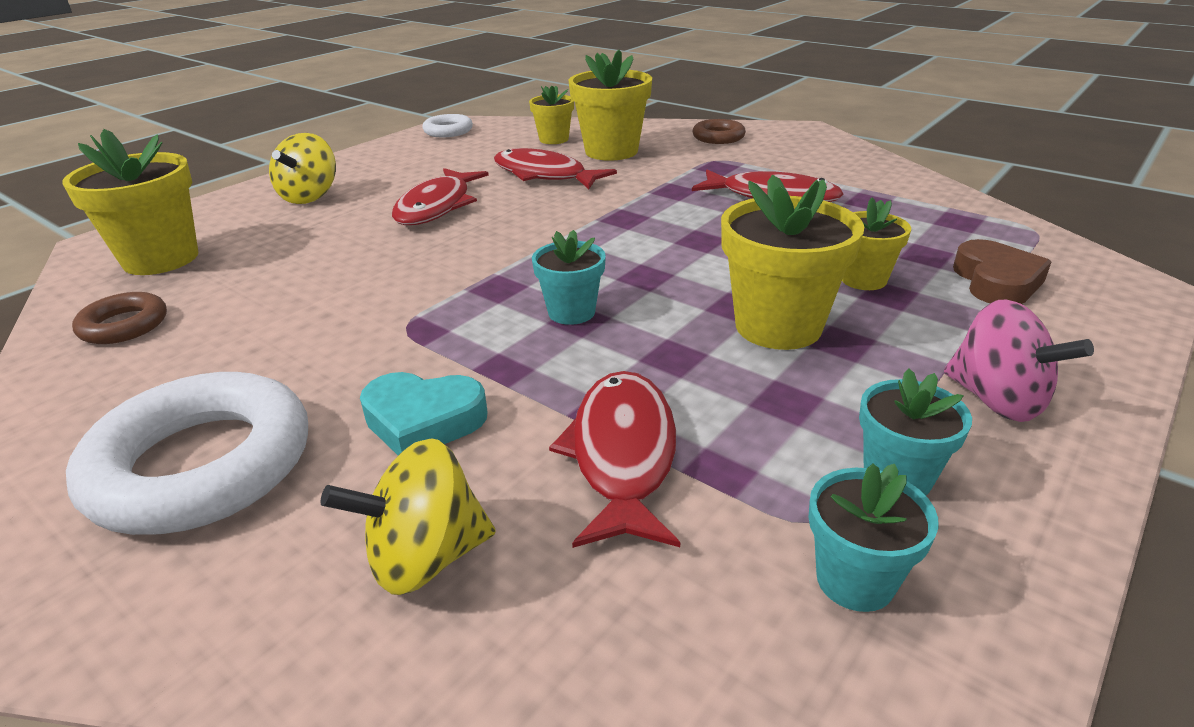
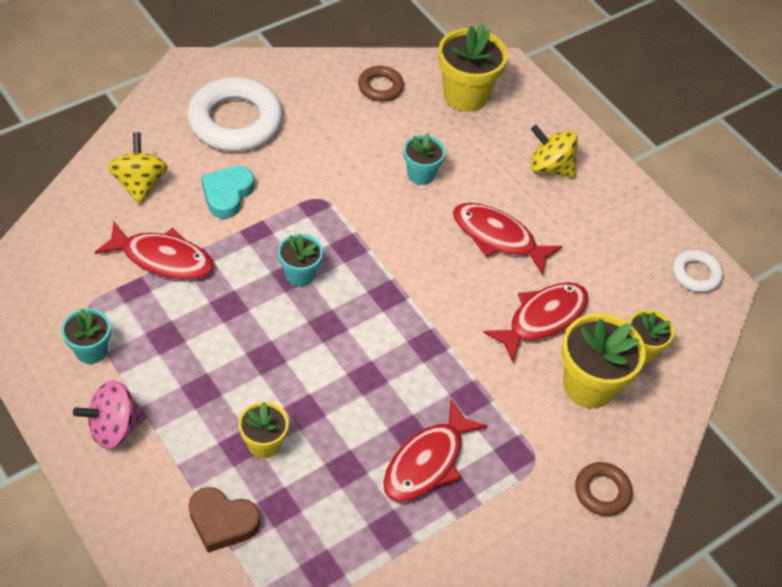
camera: 100 degrees right, 20 degrees up
(778, 326) = (233, 367): yellow flower pot -> none
(855, 580) = (52, 305): turquoise flower pot -> turquoise flower pot (421, 174)

